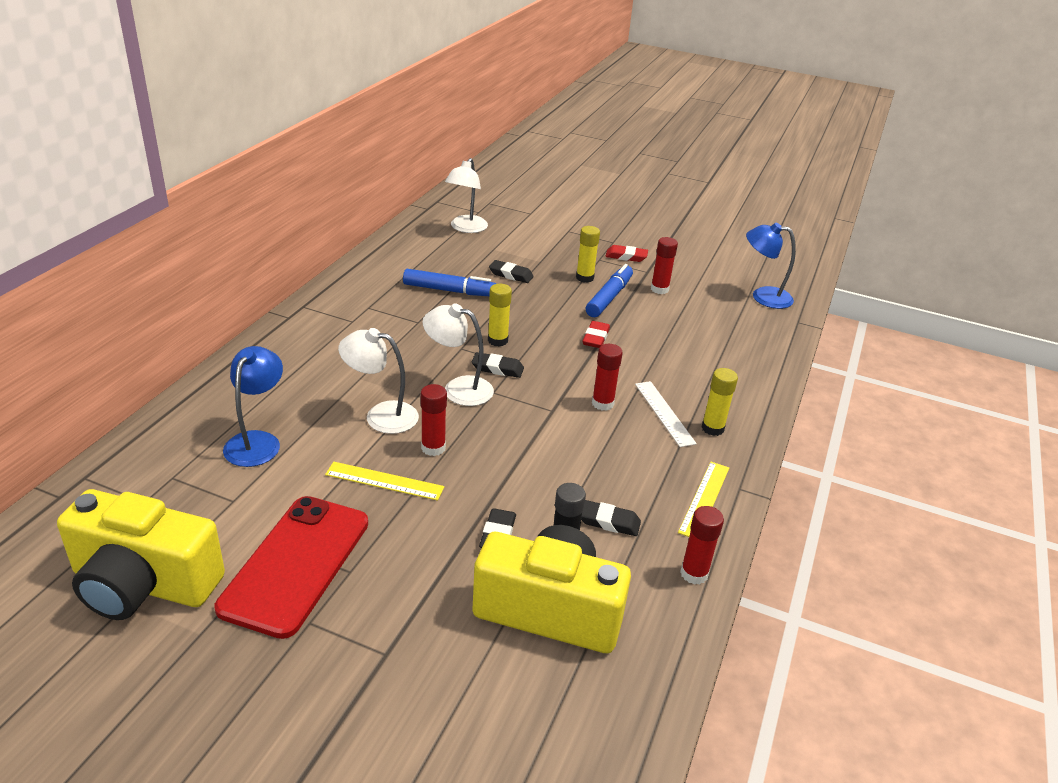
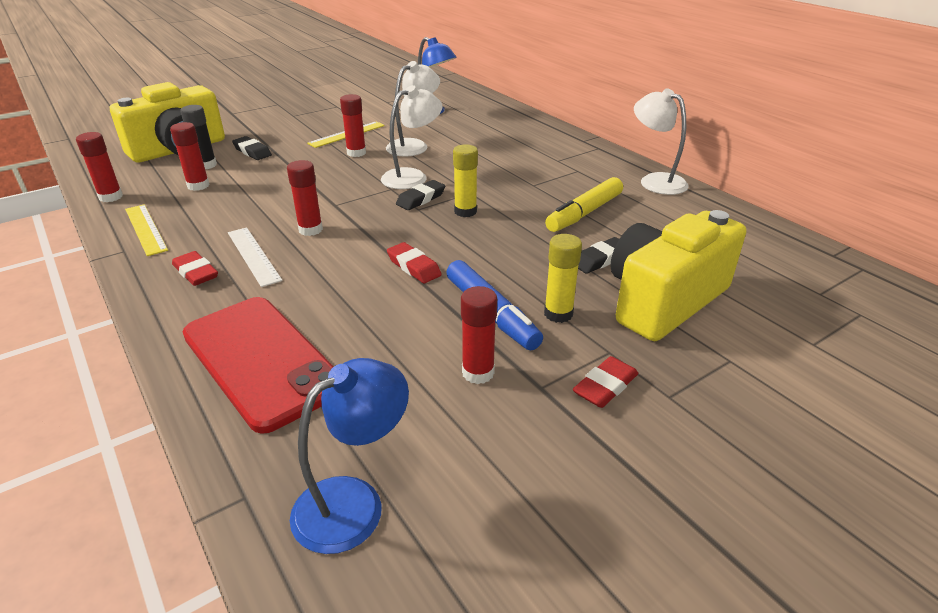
camera: 125 degrees right, 0 degrees up
(143, 584) = (355, 82): yellow camera -> yellow camera (664, 300)
(296, 564) = (318, 106): red phone -> red phone (261, 360)
(449, 291) = (584, 213): blue marker -> yellow marker
(466, 228) = (756, 266): white lamp -> white lamp (655, 181)
(608, 522) = (198, 186): black eraser -> red glue stick
(664, 413) = (253, 255): white ruler -> white ruler turned 45 degrees clockwise
(712, 428) = (196, 273): yellow glue stick -> red eraser

